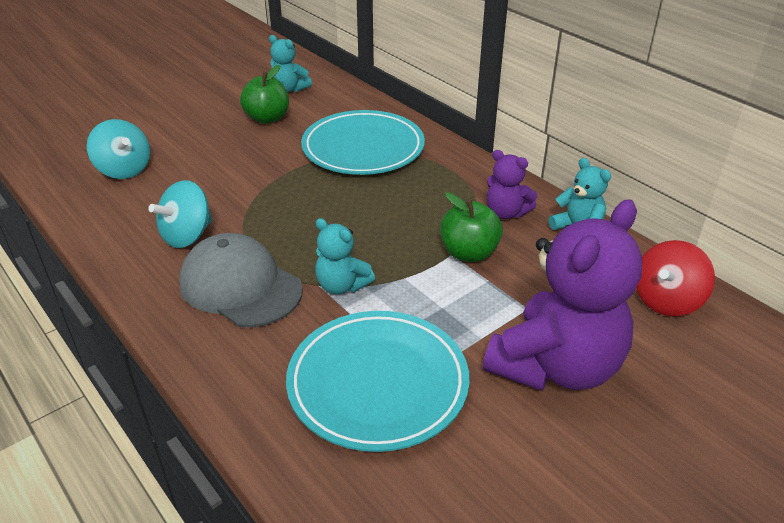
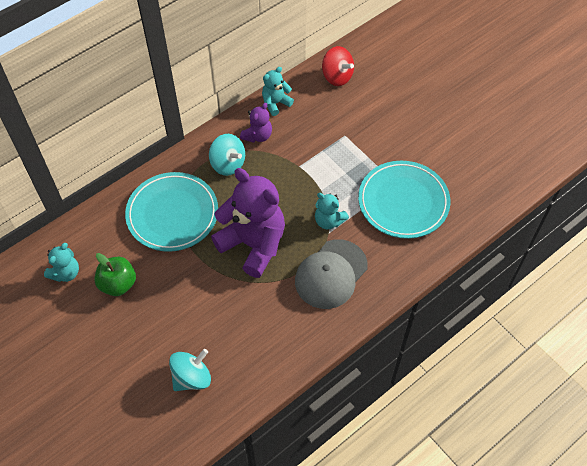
camera: 90 degrees left, 20 degrees up
(187, 236) = (280, 314): turquoise spinning top -> turquoise spinning top (228, 164)
(342, 285) = (329, 221): turquoise teddy bear -> turquoise teddy bear turned 90 degrees clockwise
(469, 253) = (298, 157): green apple -> none
(556, 366) = (386, 128): purple teddy bear -> purple teddy bear (253, 244)

